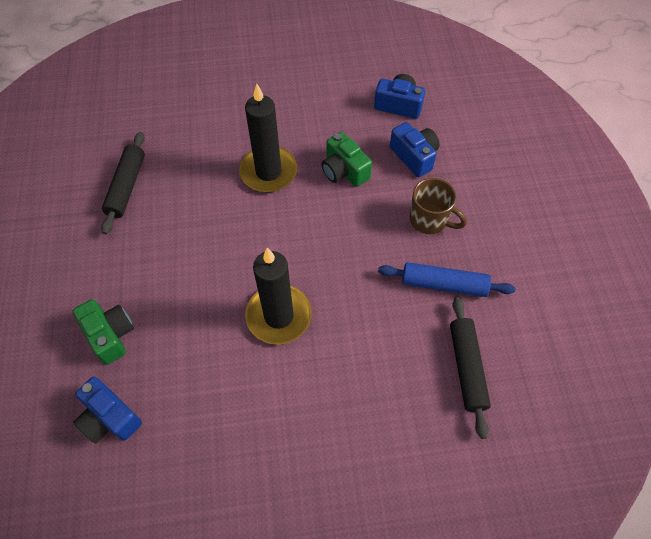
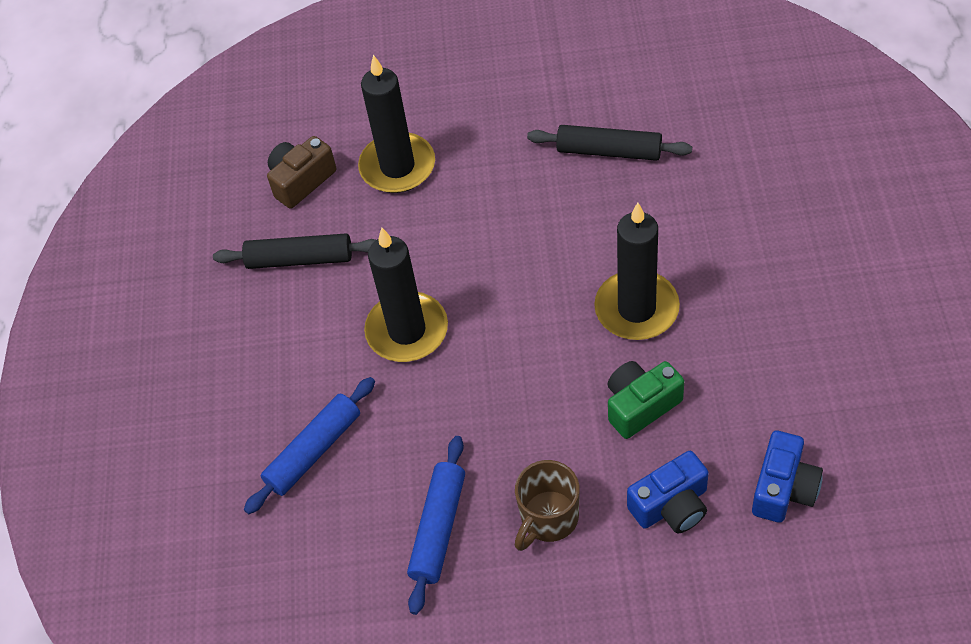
camera: 100 degrees right, 5 degrees down
(110, 335) = (397, 166): green camera -> black candle
(110, 418) = (301, 181): blue camera -> brown camera
(387, 376) = (313, 451): none -> blue rolling pin
(466, 368) = (313, 545): black rolling pin -> black rolling pin (300, 259)

